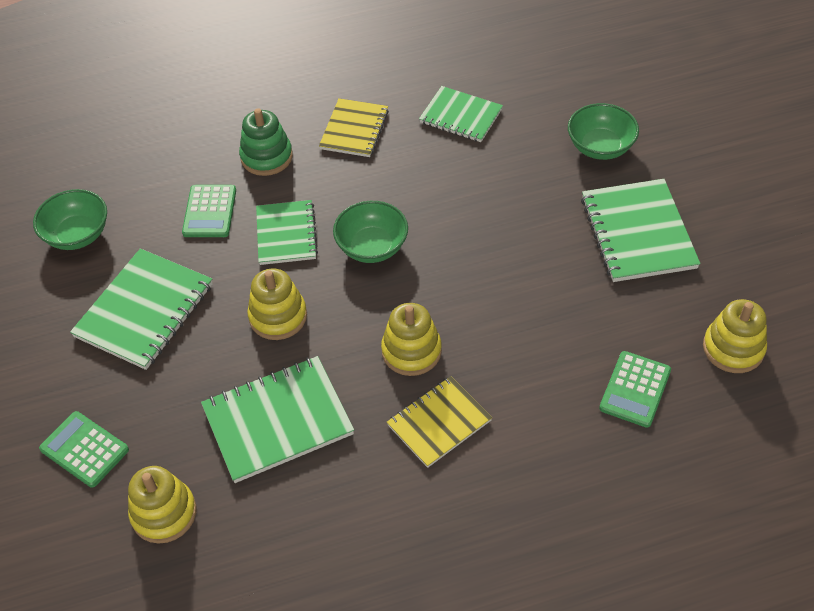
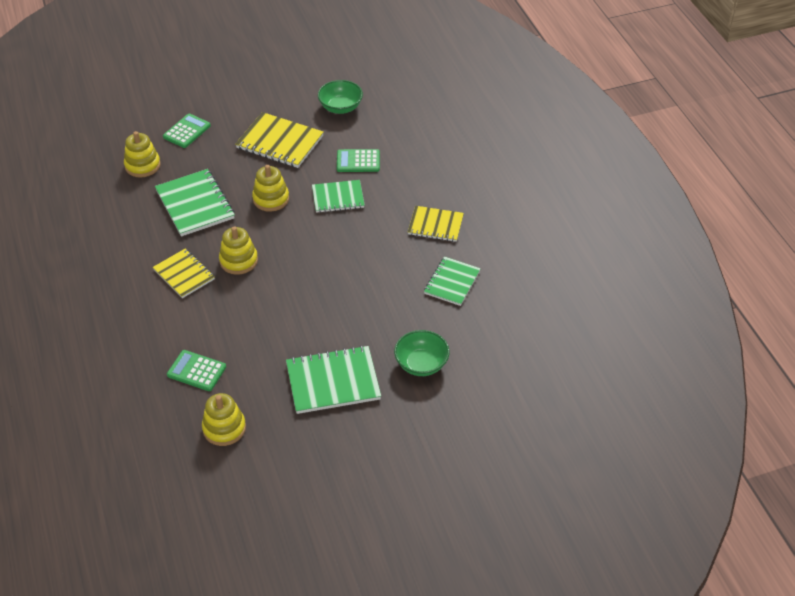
camera: 85 degrees right, 5 degrees down
(145, 311) = (279, 142): green notebook -> yellow notebook
(266, 157) = (408, 183): green stacking toy -> none
(372, 247) = (325, 239): green bowl -> none

